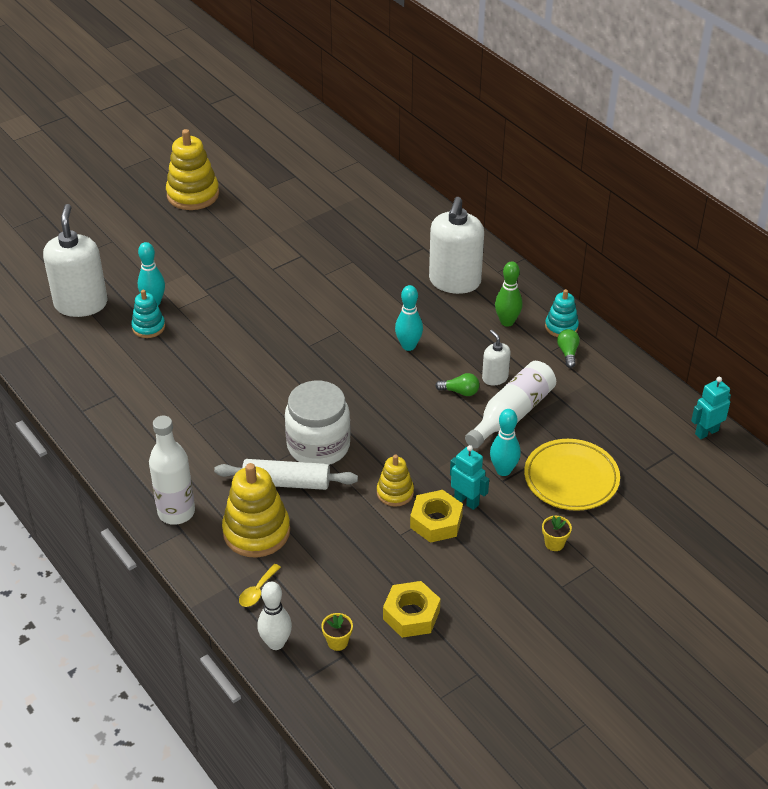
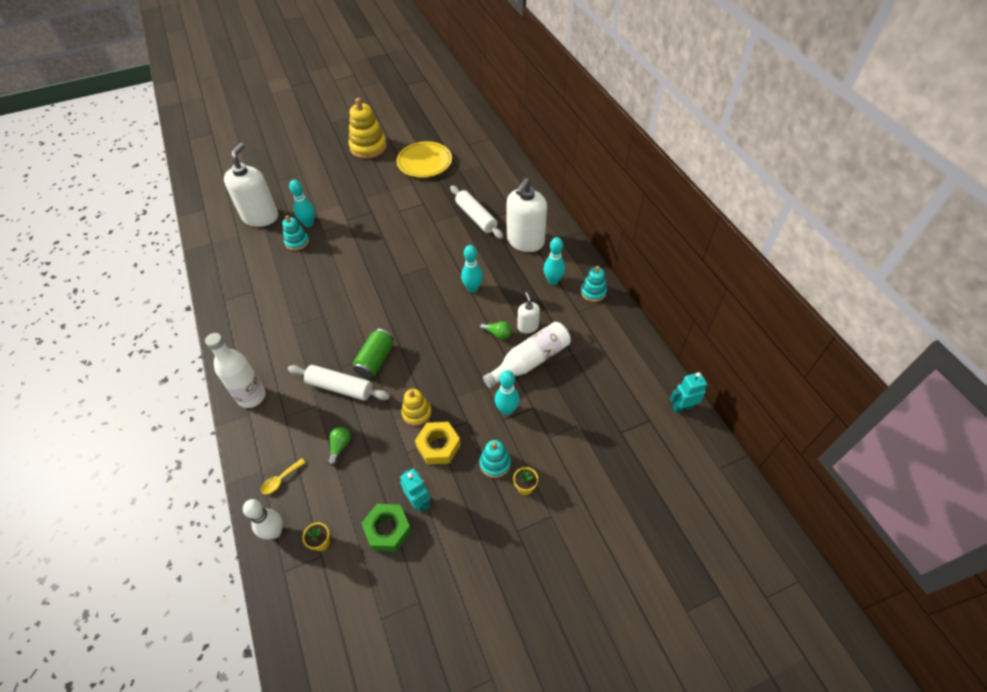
camera: 15 degrees right, 10 degrees up
(256, 532) = (301, 426): yellow stacking toy -> none
(318, 446) = (375, 360): white jar -> green can
(379, 262) = (476, 217): none -> white rolling pin
(411, 614) = (388, 530): yellow nut -> green nut
(466, 501) = (468, 432): turquoise robot -> turquoise robot (419, 502)
(507, 322) = (553, 281): green bowling pin -> turquoise bowling pin
(510, 527) = (495, 463): none -> turquoise stacking toy
(568, 353) = (591, 315): green light bulb -> green light bulb (339, 447)
(571, 478) = (558, 428): yellow plate -> yellow plate (424, 162)

